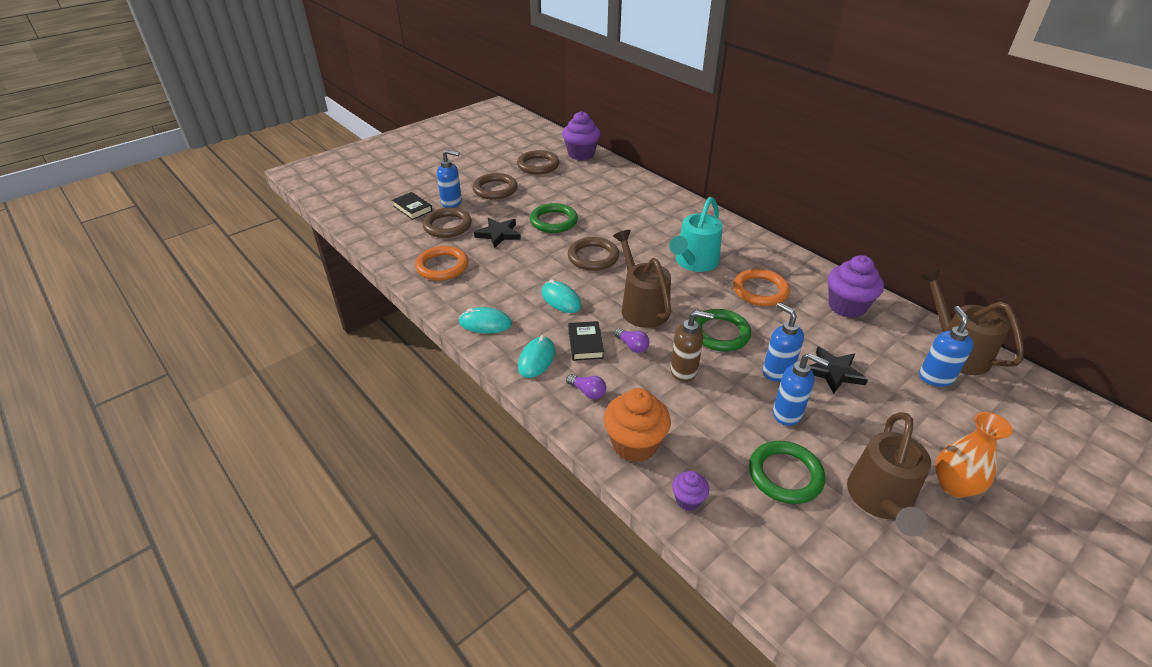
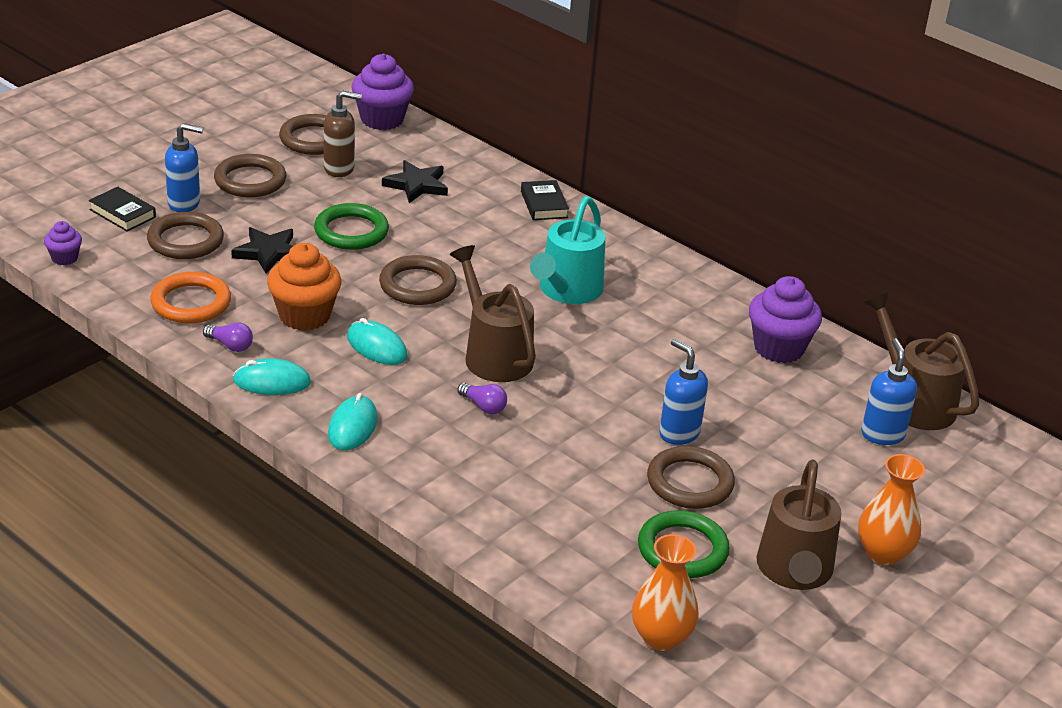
camera: 10 degrees left, 5 degrees down
(585, 344) = (418, 405): black book -> black book (544, 204)
(587, 392) = (427, 465): purple light bulb -> purple light bulb (230, 345)
(634, 444) = (494, 523): orange cupcake -> orange cupcake (304, 316)
(684, 371) = (555, 436): brown soap dispenser -> brown soap dispenser (339, 169)
(688, 500) = (563, 580): purple cupcake -> purple cupcake (64, 258)
(720, 333) = (604, 387): green ring -> none
(760, 291) = (661, 329): orange ring -> none
(771, 563) = (661, 637): none -> orange vase
(787, 414) = (690, 482): blue soap dispenser -> brown ring
(834, 372) = (753, 432): black star -> black star (416, 185)

